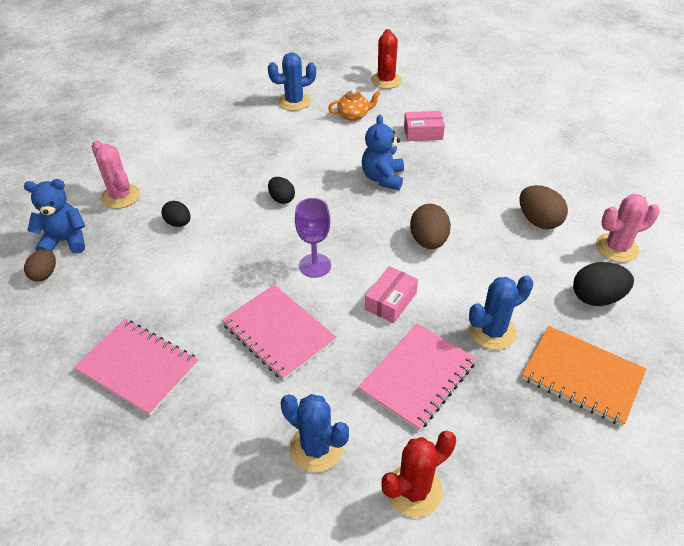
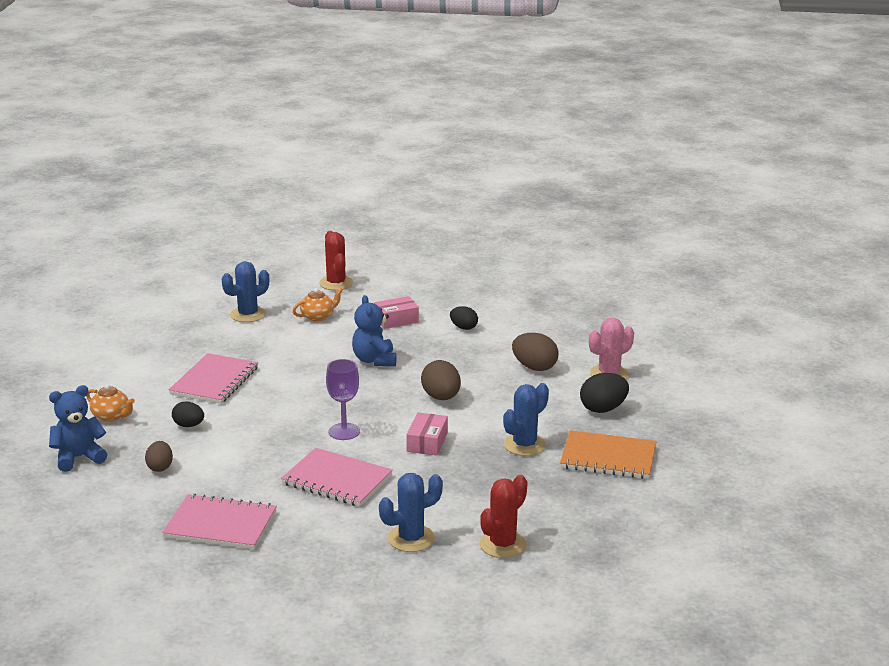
camera: 20 degrees left, 20 degrees down
(45, 274) = (77, 484): brown egg -> brown egg (160, 467)
(120, 196) = (111, 416): pink cactus -> orange teapot
(282, 199) = (282, 391): black egg -> black egg (463, 327)
(316, 448) = (411, 538): blue cactus -> blue cactus turned 45 degrees counterclockwise
(417, 377) = (474, 483): pink notebook -> pink notebook (214, 381)

